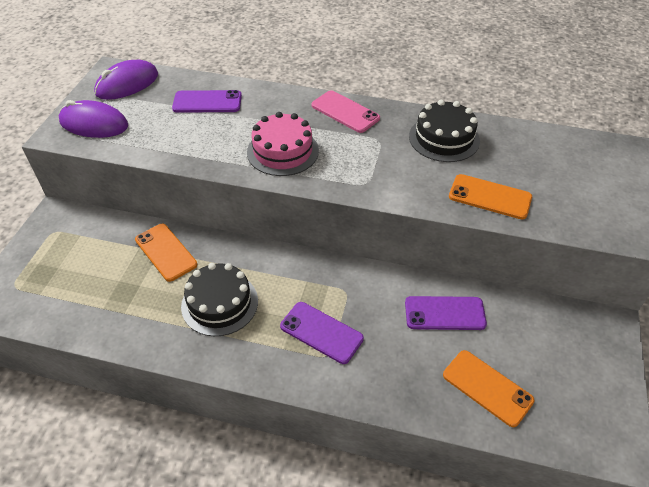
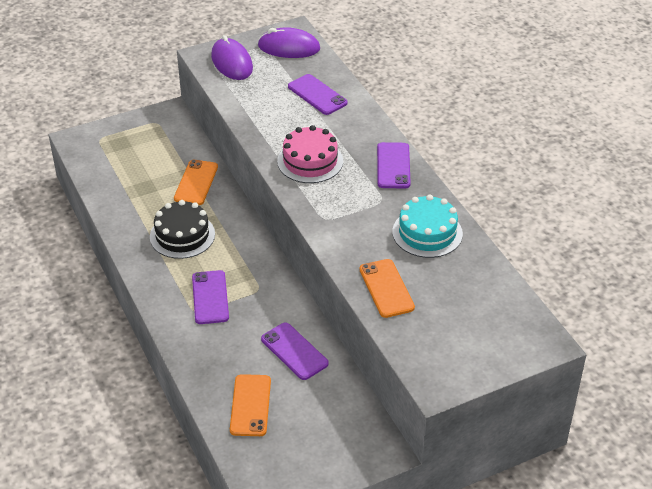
camera: 50 degrees right, 5 degrees down
(345, 112) = (393, 166): pink phone -> purple phone
(444, 138) = (427, 233): black cake -> turquoise cake

